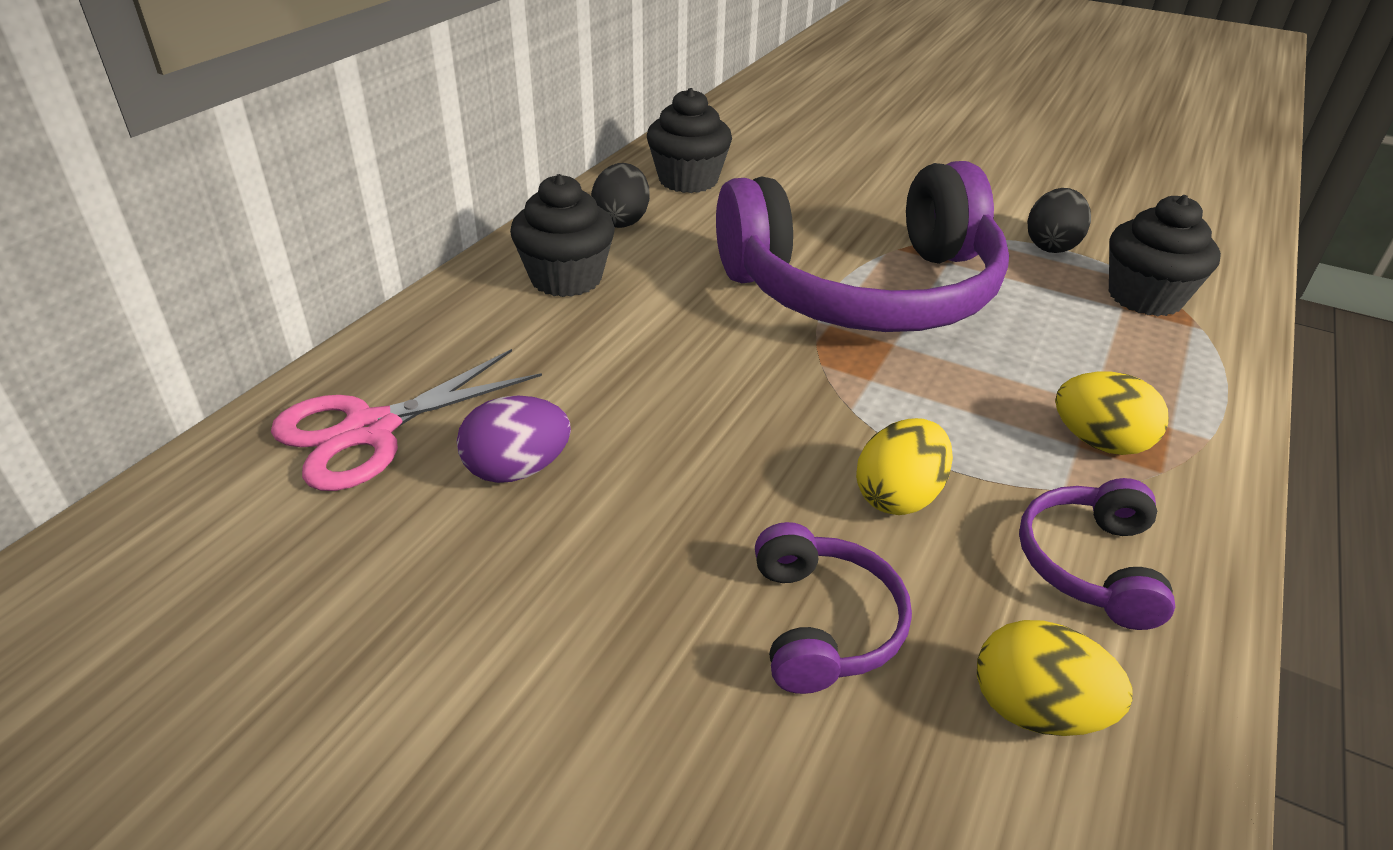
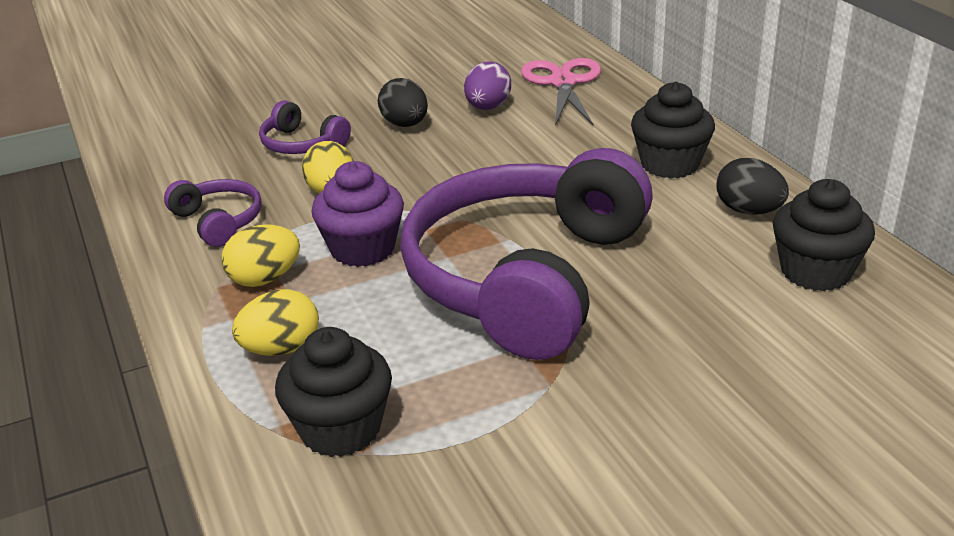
camera: 130 degrees right, 5 degrees down
(960, 403) = (362, 249): none -> purple cupcake
(1035, 710) = (200, 169): yellow egg -> yellow egg (281, 349)
(1051, 246) = (477, 434): black egg -> black egg (405, 124)

